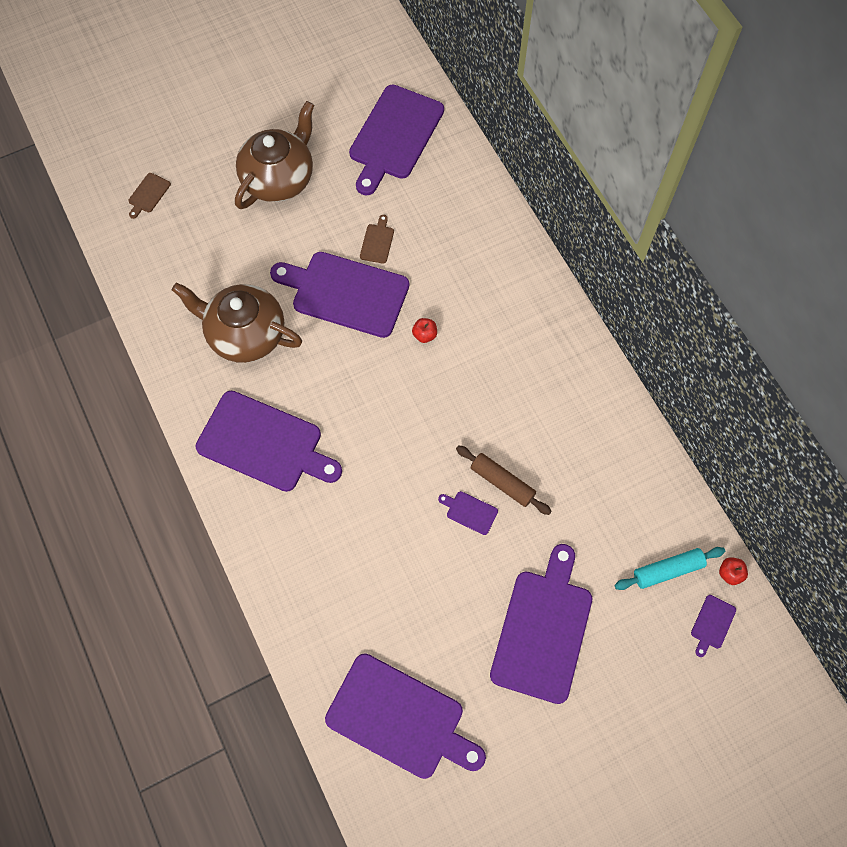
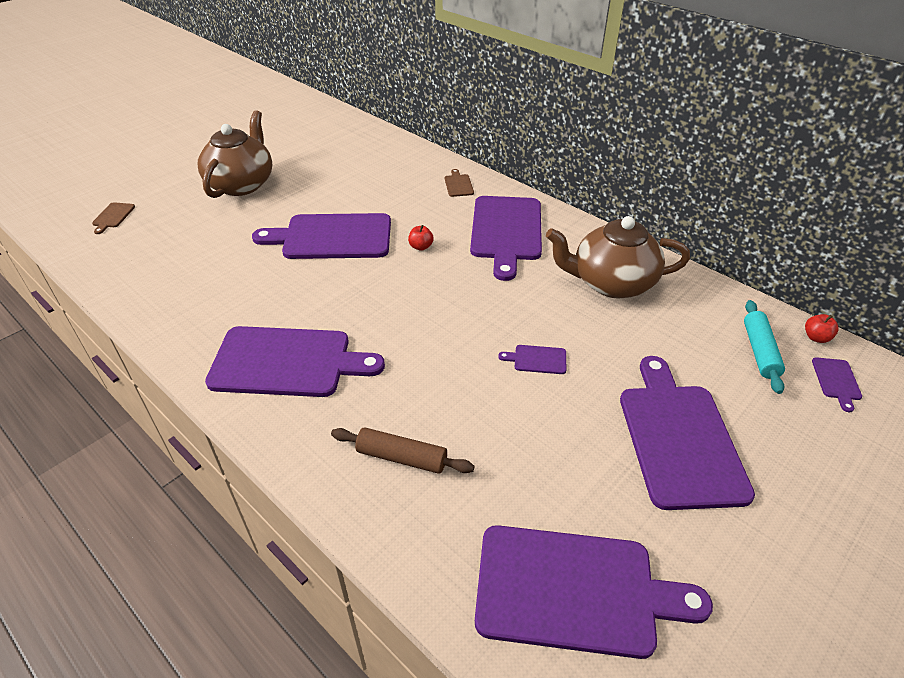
camera: 20 degrees left, 25 degrees down
(245, 334) = (239, 285): brown teapot -> brown teapot (611, 283)
(377, 242) = (348, 202): brown cutting board -> brown cutting board (458, 185)
(394, 136) = (336, 145): purple cutting board -> purple cutting board (506, 231)
(502, 482) = (555, 328): brown rolling pin -> brown rolling pin (401, 458)
(667, 570) = (760, 351): turquoise rolling pin -> turquoise rolling pin turned 45 degrees counterclockwise

